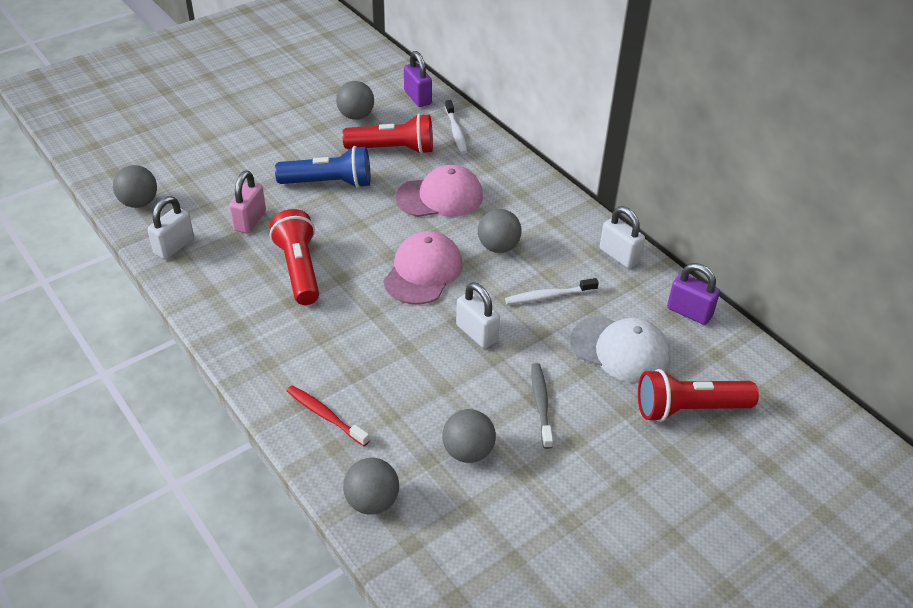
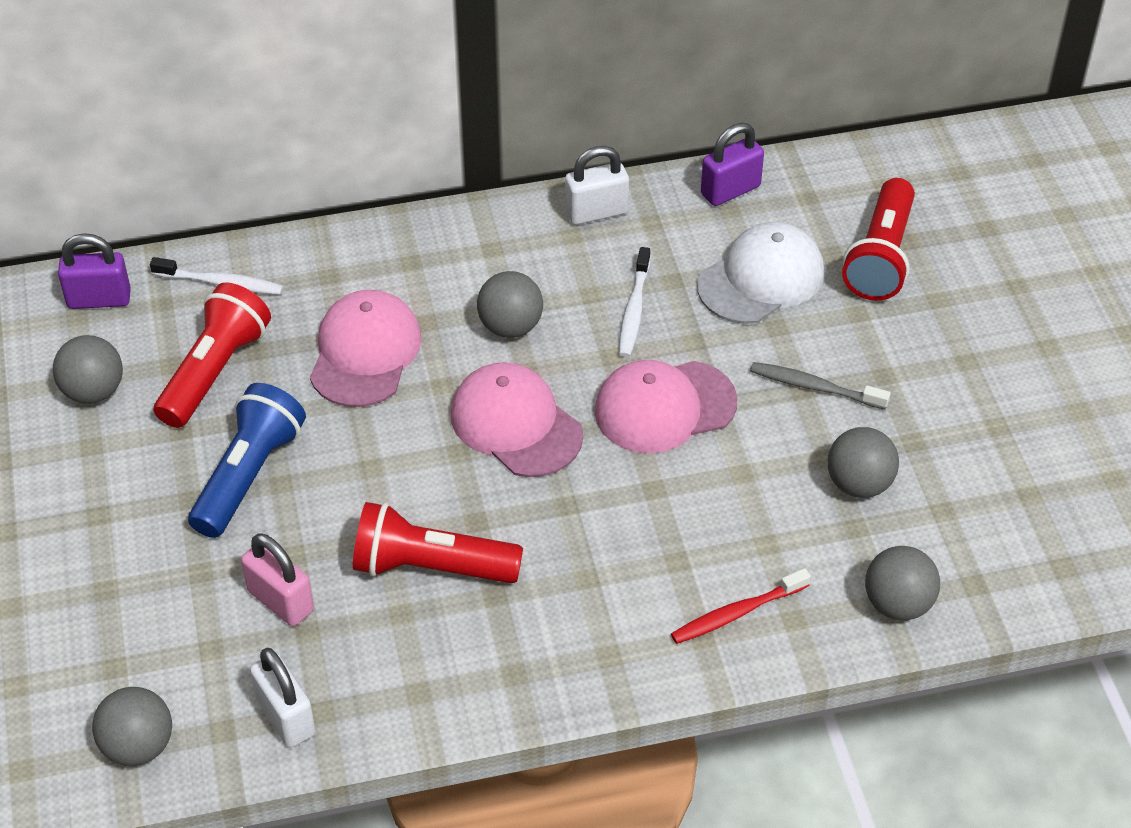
camera: 65 degrees left, 5 degrees up
(476, 333) = (664, 407): white padlock -> pink cap

